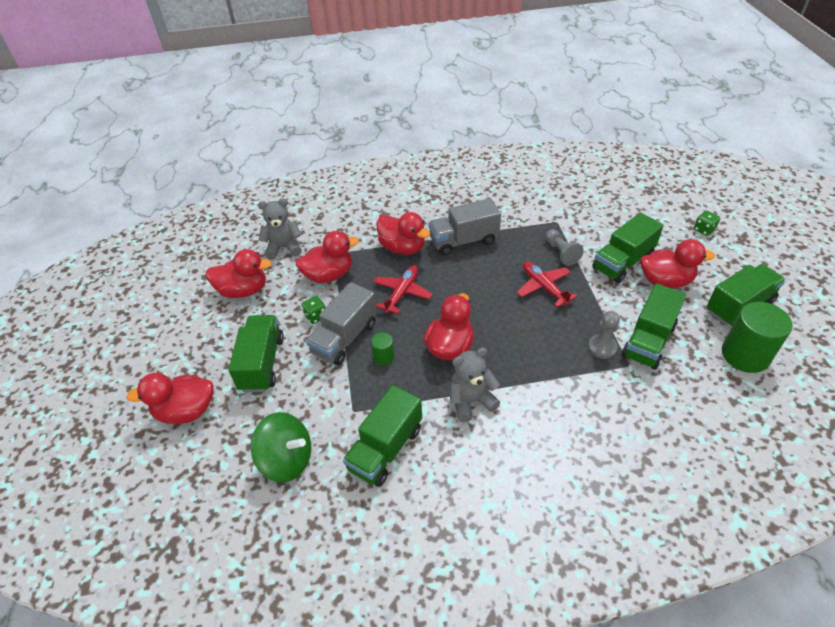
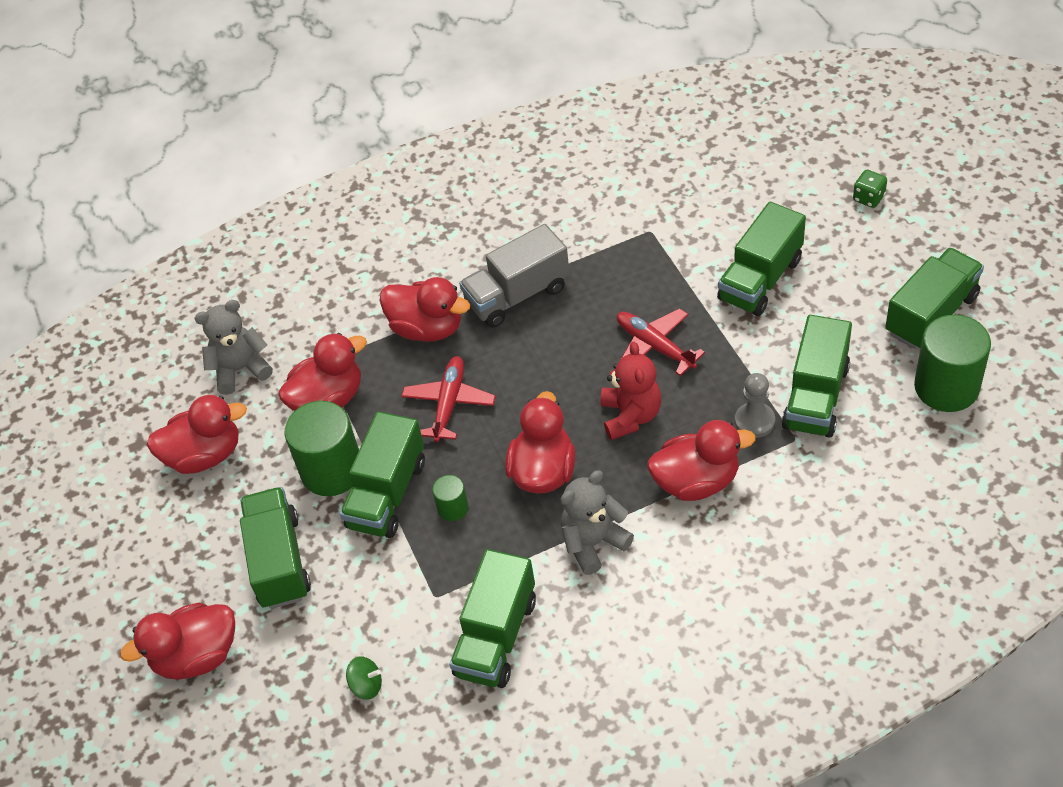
camera: 10 degrees left, 5 degrees up
(287, 460) = (366, 685): green spinning top -> green spinning top, size x0.47
(315, 316) = (332, 470): green dice -> green cylinder
(345, 338) = (387, 494): grey truck -> green truck
(517, 325) = (630, 416): none -> red teddy bear
(561, 253) = (668, 283): grey pawn -> none
(665, 281) = (825, 297): red duck -> red duck (696, 481)

